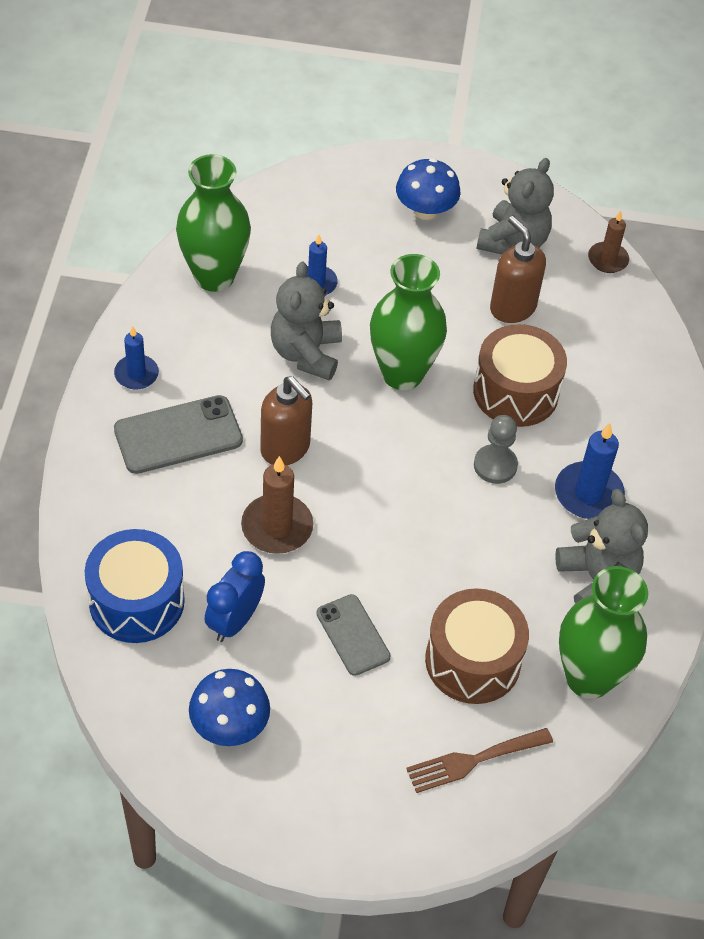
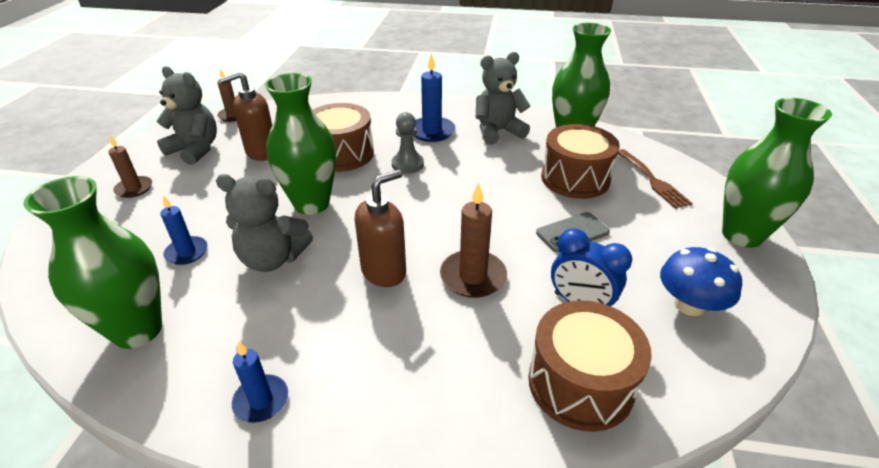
camera: 85 degrees left, 15 degrees down
(136, 601) = (580, 383): blue drum -> brown drum
(178, 435) = (359, 355): grey phone -> none
(350, 830) = (742, 235): none -> green vase
(425, 210) = (134, 188): blue mushroom -> brown candle

